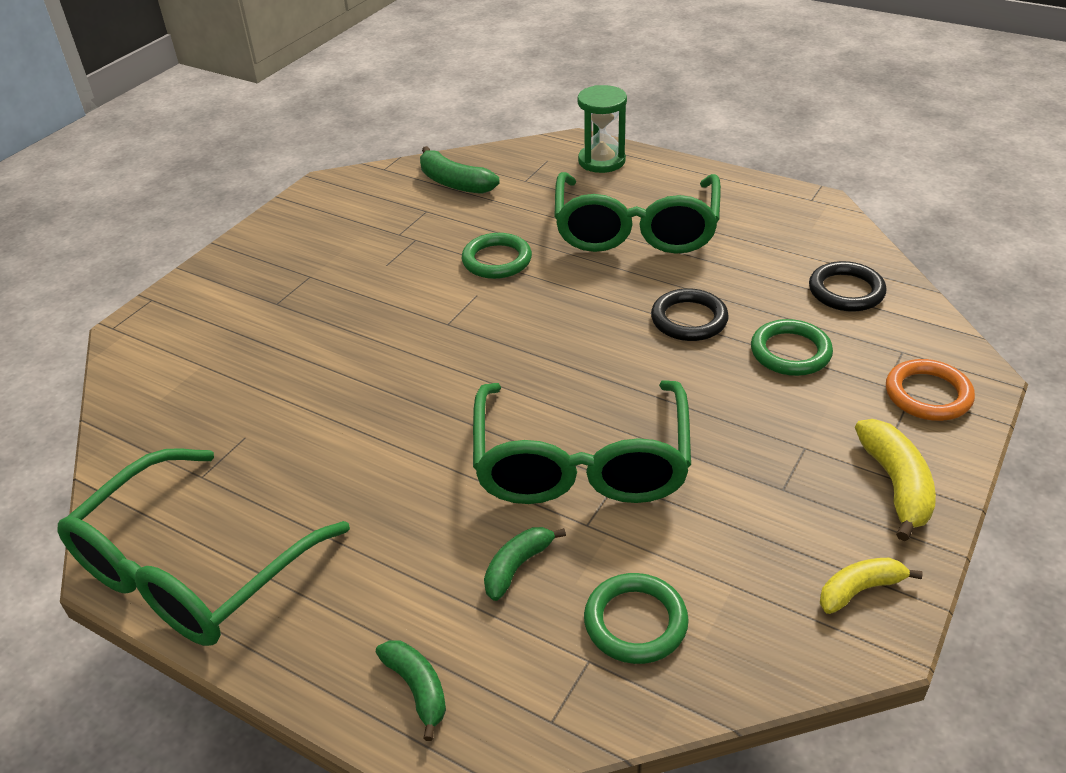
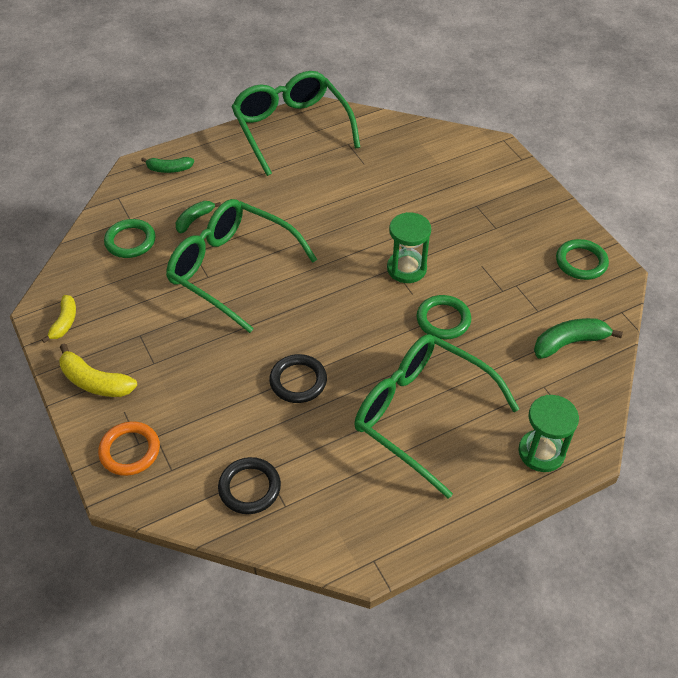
camera: 120 degrees right, 10 degrees up
(439, 313) = (406, 268): none -> green hourglass
(517, 566) = (194, 219): green banana -> green banana turned 120 degrees counterclockwise
(790, 352) = (224, 411): green ring -> green ring (581, 262)

